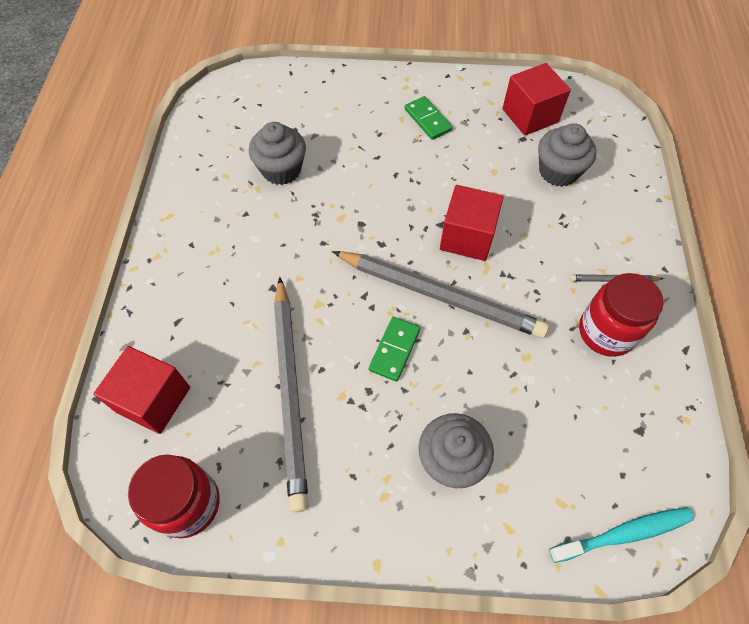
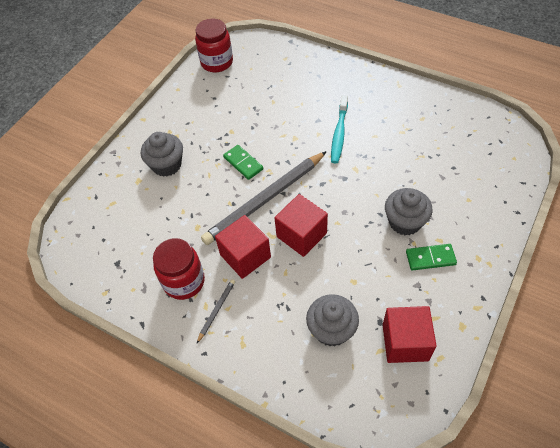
camera: 120 degrees right, 5 degrees down
(153, 399) = (277, 59): red cube -> red cube (245, 256)
(281, 170) = (414, 148): grey cupcake -> grey cupcake (405, 222)
(290, 391) = (248, 111): grey pencil -> none
(623, 534) = (79, 222): turquoise toothbrush -> turquoise toothbrush (339, 133)

